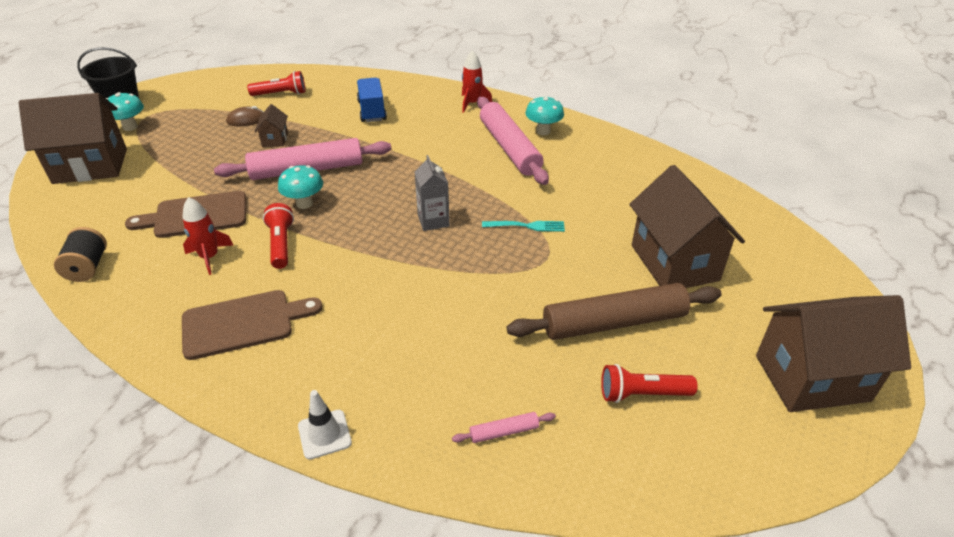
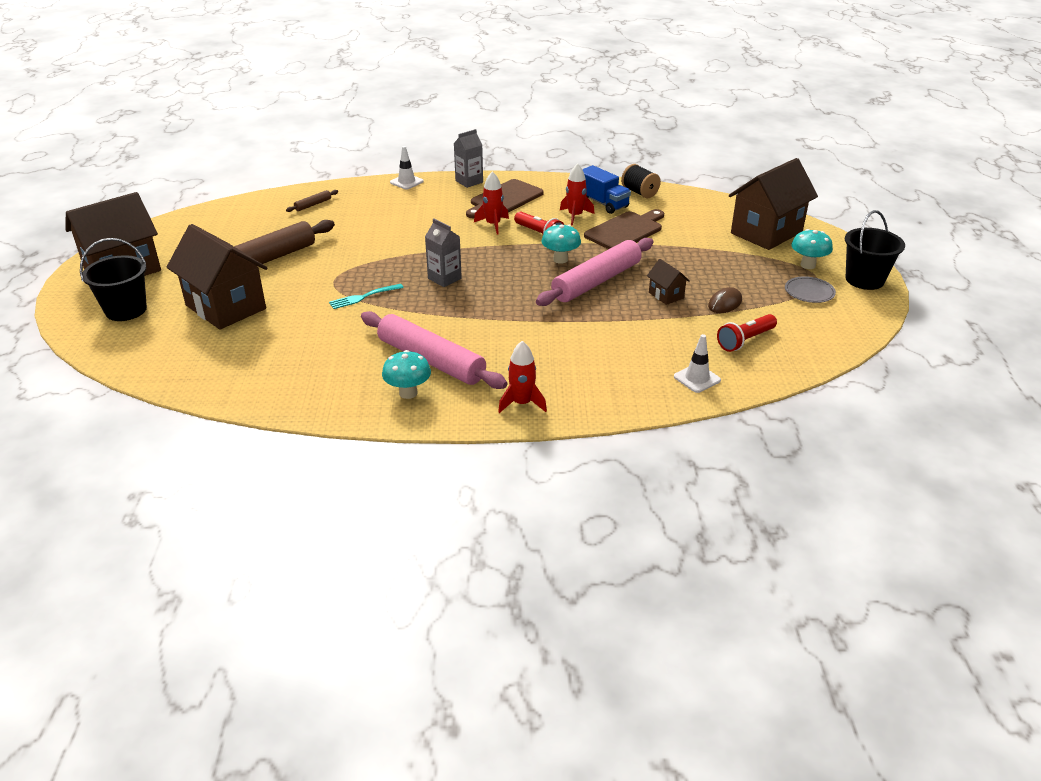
camera: 150 degrees right, 5 degrees down
(176, 108) = (809, 292): none -> grey plate
(239, 389) = (469, 181): none -> grey carton
(309, 279) = (493, 224): none -> red rocket
(348, 84) = (697, 378): none -> white traffic cone
(372, 111) = (621, 354): blue truck -> blue truck (602, 203)
(504, 431) = (313, 205): pink rolling pin -> brown rolling pin
(642, 394) = (237, 236): red flashlight -> none
(791, 298) = (126, 310): none -> black bucket

